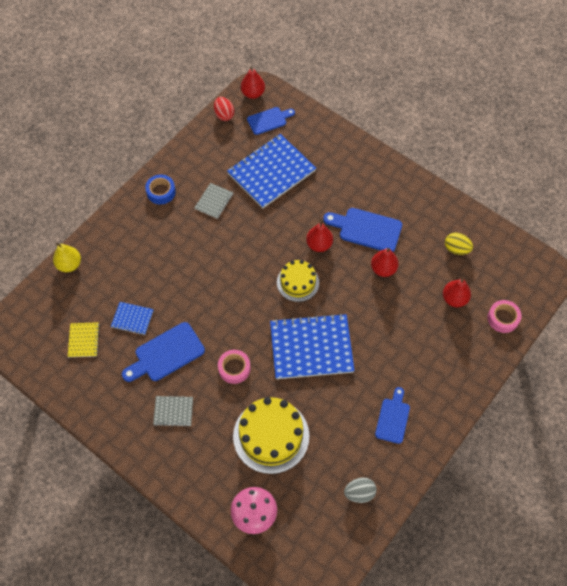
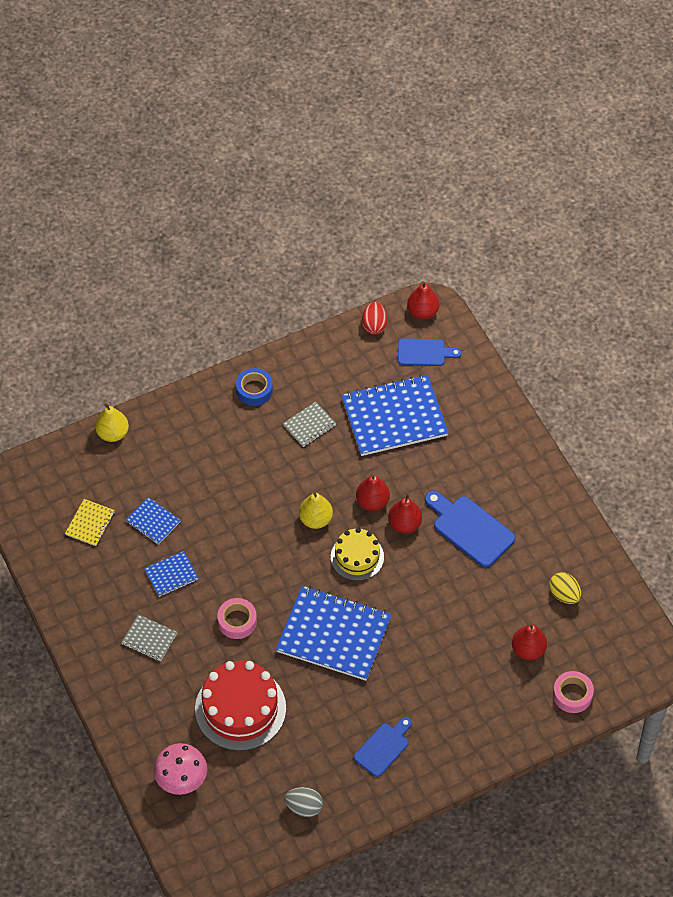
camera: 25 degrees right, 5 degrees down
(166, 354) = (171, 575): blue cutting board -> blue notebook
(253, 267) = (315, 519): none -> yellow pear
(271, 436) = (240, 708): yellow cake -> red cake
(383, 269) = (464, 582): red pear -> red pear (372, 502)

